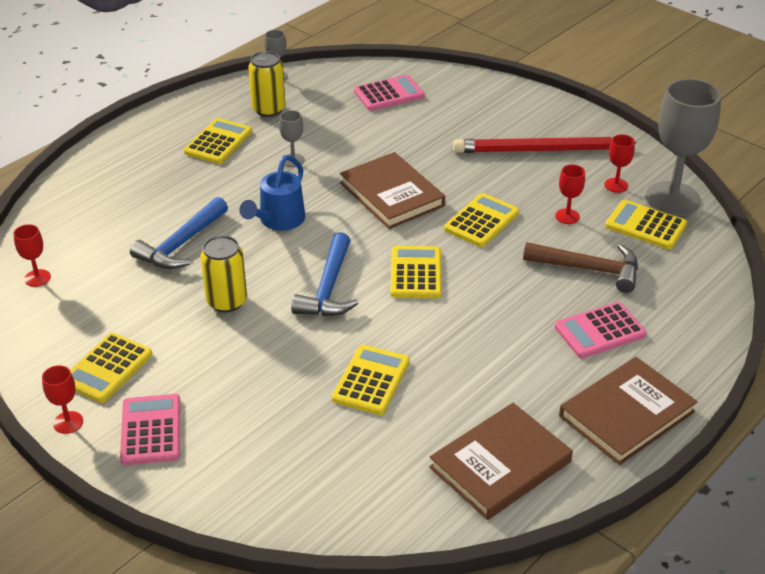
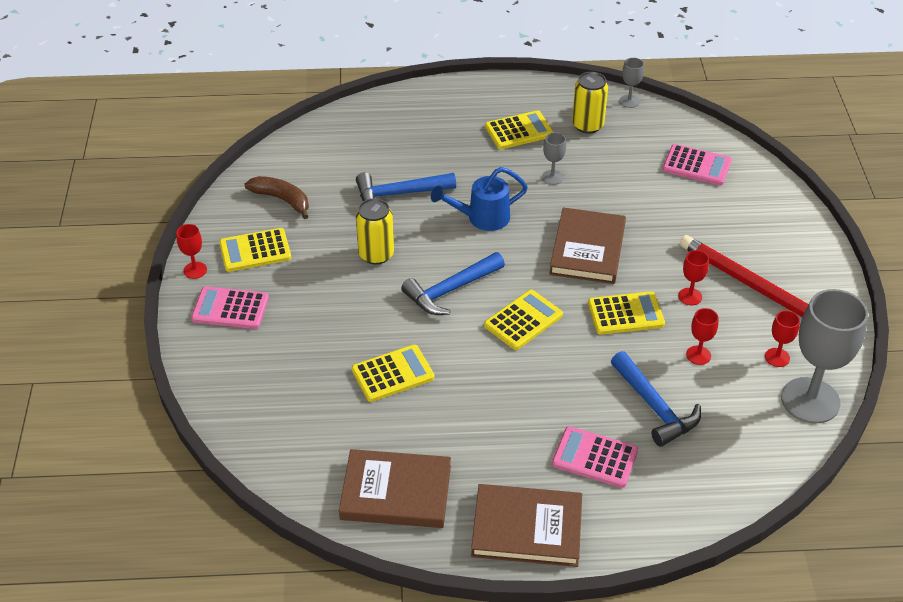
camera: 45 degrees right, 5 degrees up
(37, 278) = (289, 162): red goblet -> red goblet (690, 296)
(74, 312) = (282, 199): none -> brown banana
(151, 430) = (230, 308): pink calculator -> pink calculator turned 120 degrees counterclockwise
(589, 269) = (655, 407): brown hammer -> blue hammer
(645, 225) = (752, 406): yellow calculator -> none

